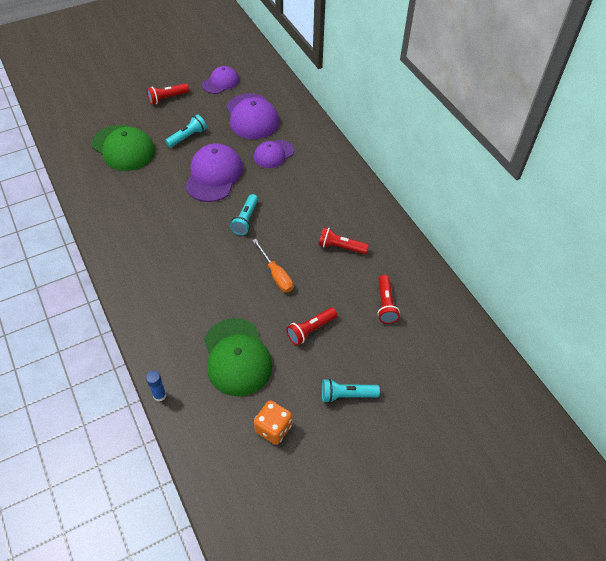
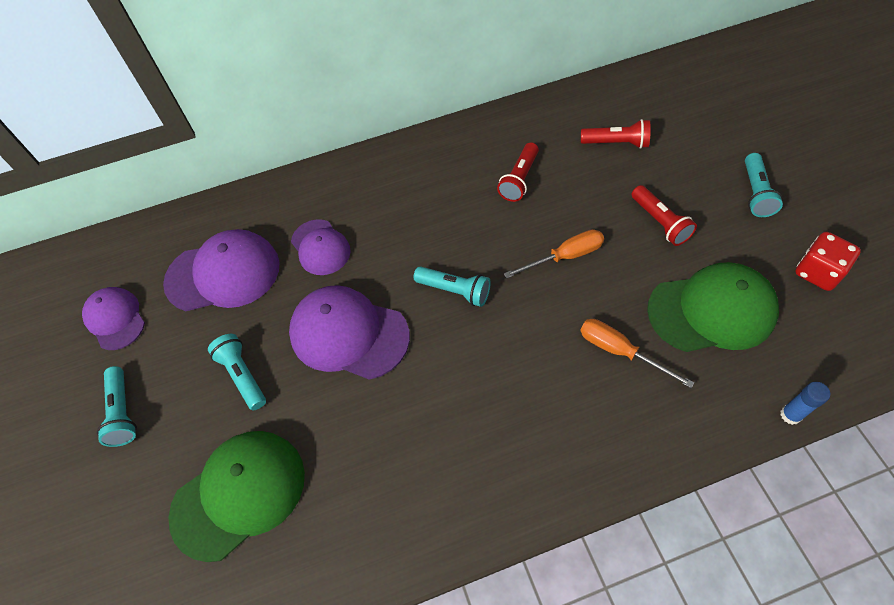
camera: 75 degrees left, 5 degrees up
(167, 98) = (123, 412): red flashlight -> turquoise flashlight
(204, 304) = (620, 351): none -> orange screwdriver
(273, 428) = (817, 272): orange dice -> red dice

